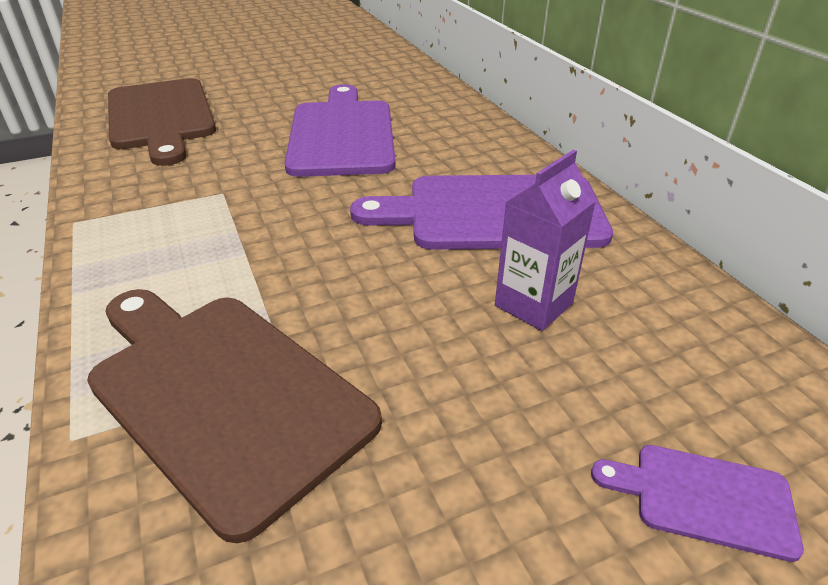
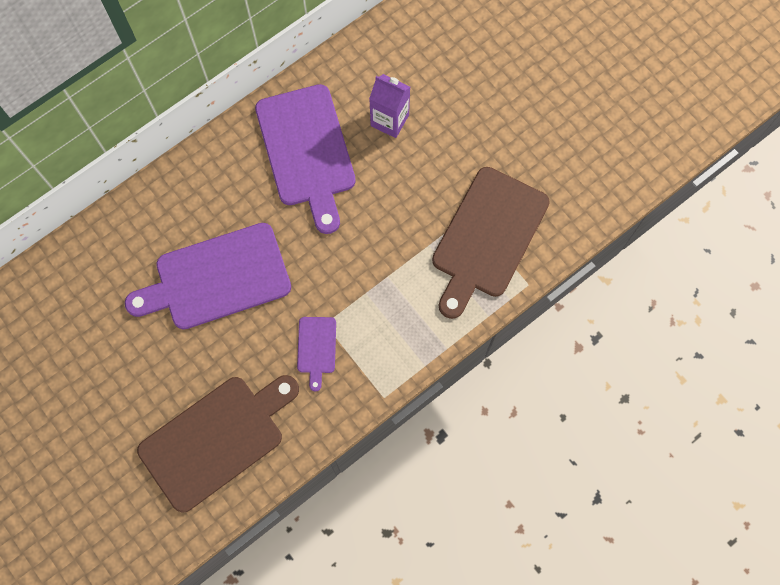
camera: 105 degrees left, 35 degrees up
(704, 498) = (482, 55): purple cutting board -> purple cutting board (316, 348)

